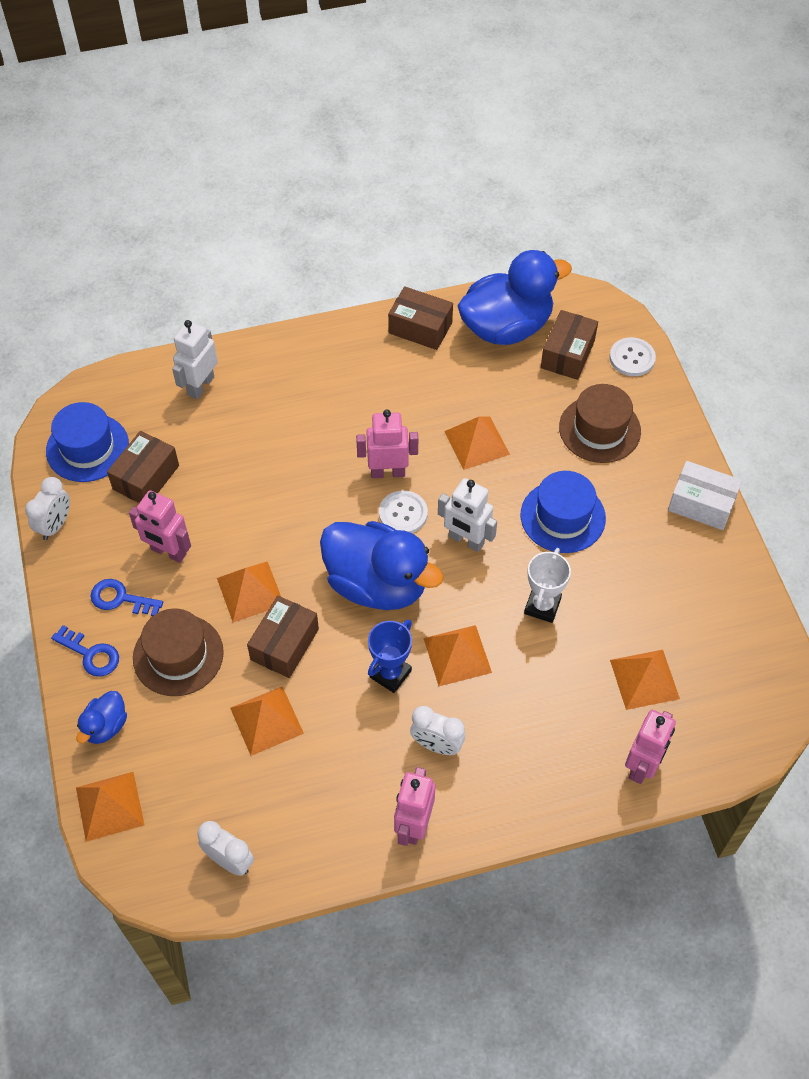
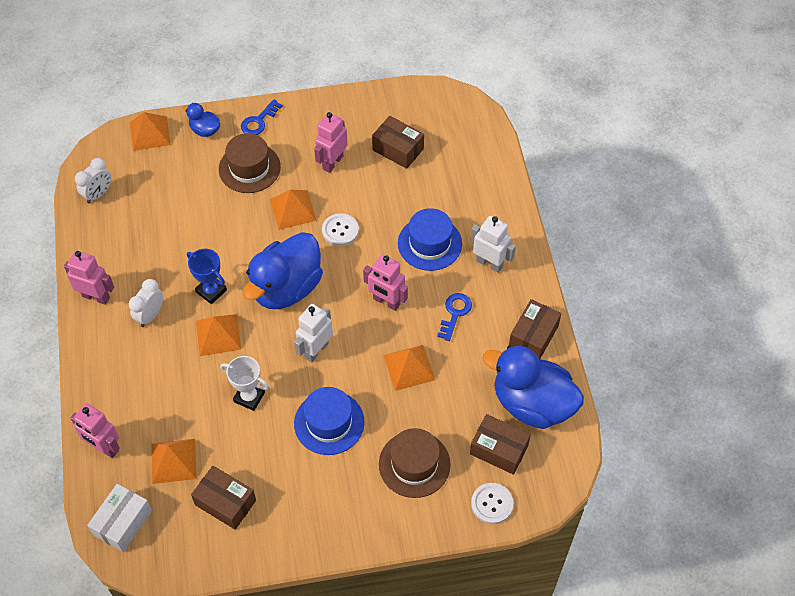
camera: 95 degrees right, 0 degrees up
(55, 525) = (363, 99): white clock -> none
(87, 448) = (428, 115): blue hat -> blue hat (429, 243)
(120, 598) = (299, 136): blue key -> blue key (455, 313)
(200, 386) = (480, 182): white robot -> white robot (489, 263)
(266, 720) = (190, 216): orange pyramid -> none
(284, 644) = (246, 228): brown box -> brown box (225, 502)
(388, 472) = (386, 302): pink robot -> pink robot turned 120 degrees clockwise
(403, 513) = (346, 309): white button -> white button (340, 230)
(506, 327) = (532, 403): blue duck -> blue duck turned 135 degrees clockwise
(701, 504) = (327, 534): white box -> white box (123, 523)

